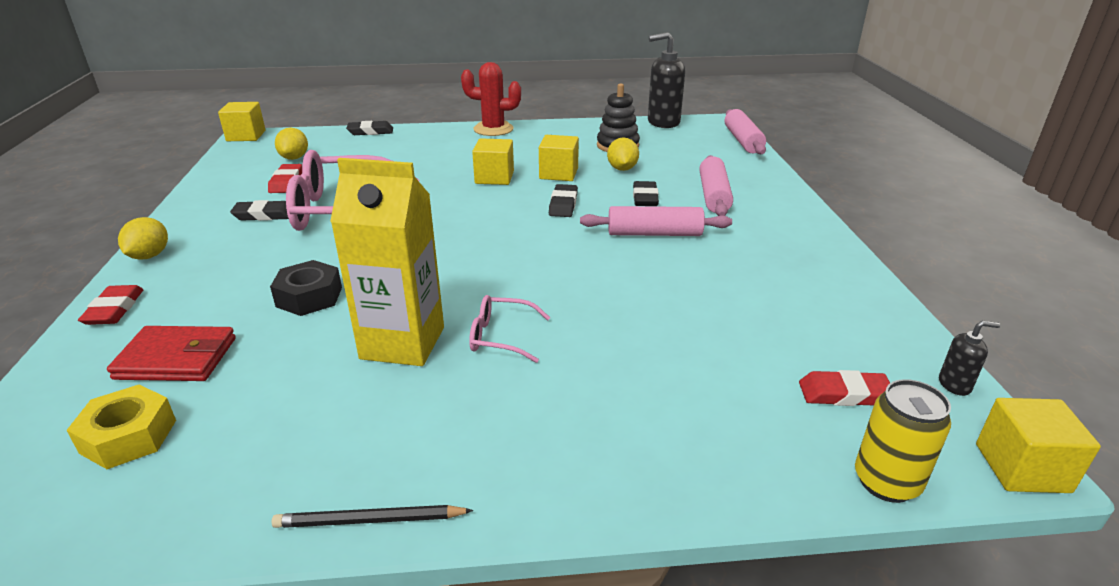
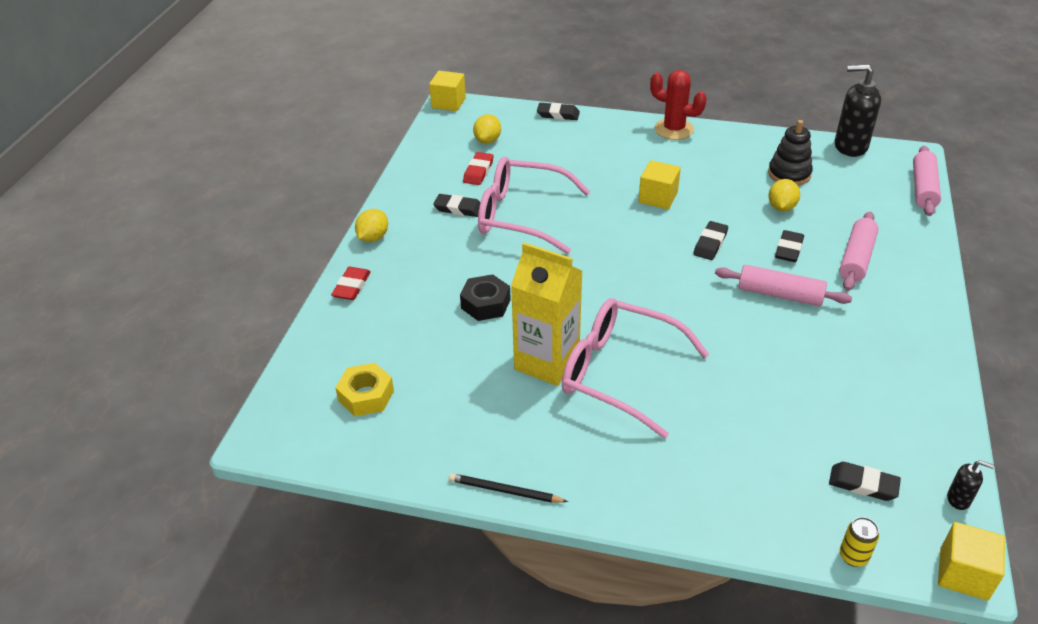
camera: 20 degrees right, 10 degrees up
(176, 358) = (393, 340): red wallet -> none
(500, 337) = (619, 373): pink glasses -> pink glasses, size x2.16
(558, 173) = (718, 203): yellow cube -> none
(844, 394) = (863, 484): red eraser -> black eraser
(886, 482) = (853, 556): yellow can -> yellow can, size x0.64

